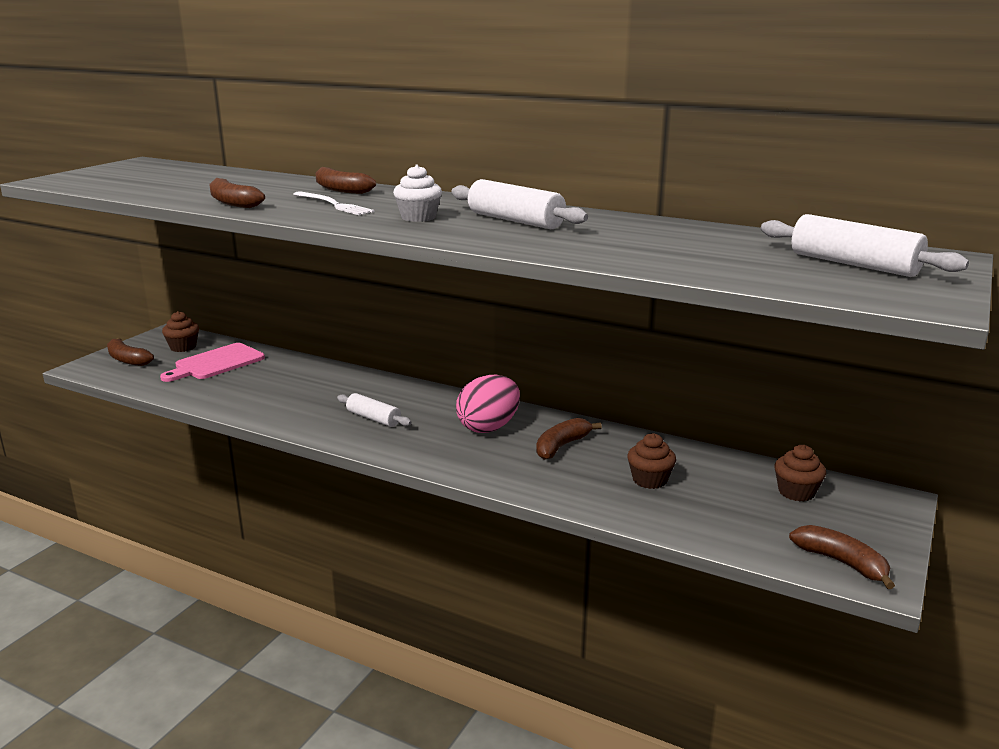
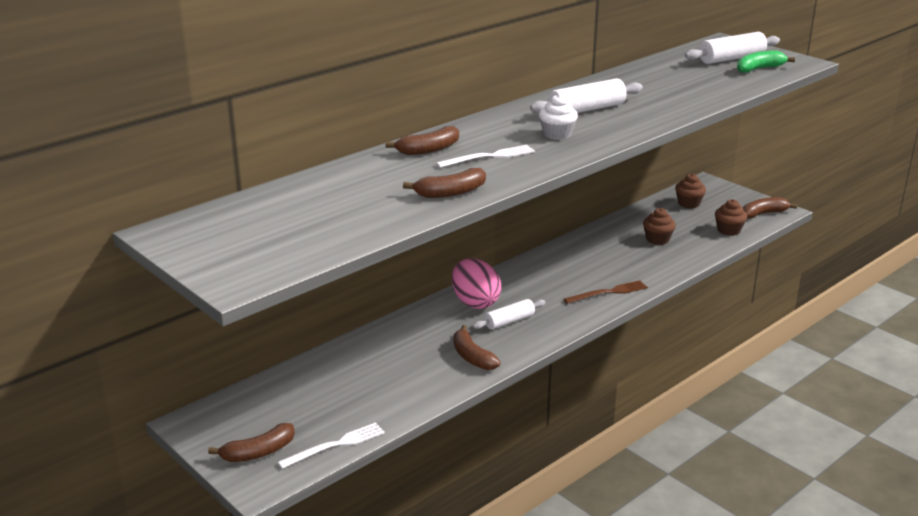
camera: 70 degrees left, 5 degrees up
(137, 382) = (335, 445): none -> white fork
(183, 347) = (250, 413): brown cupcake -> brown cupcake (728, 230)
(216, 363) = (318, 393): pink cutting board -> none
(473, 463) = (608, 292): none -> brown fork
(489, 427) = (553, 277): pink egg -> pink egg (475, 302)
(561, 446) = (597, 257): brown banana -> brown banana (472, 357)
(832, 280) = (759, 69): none -> green banana

